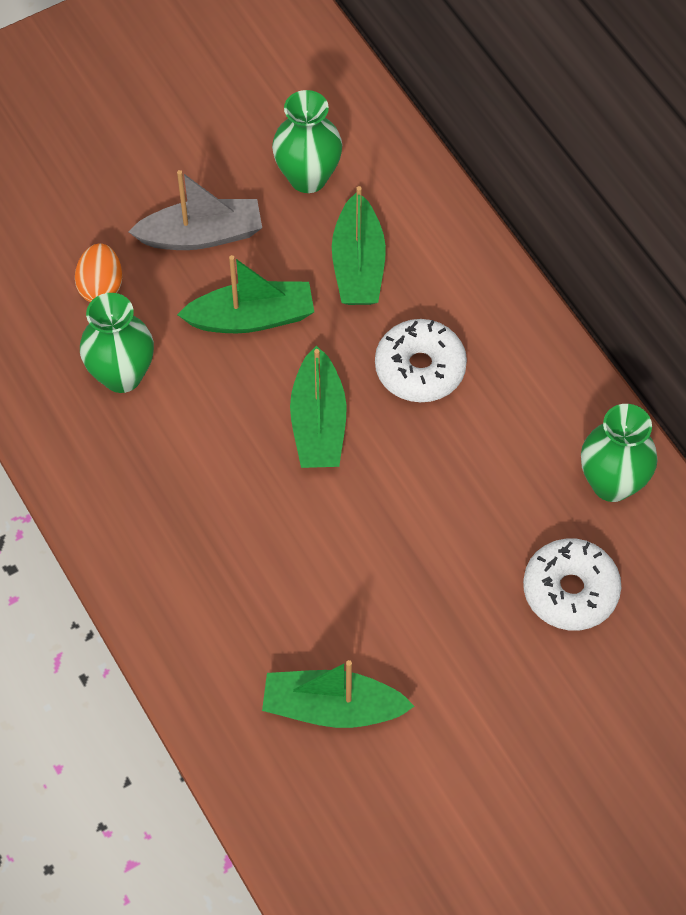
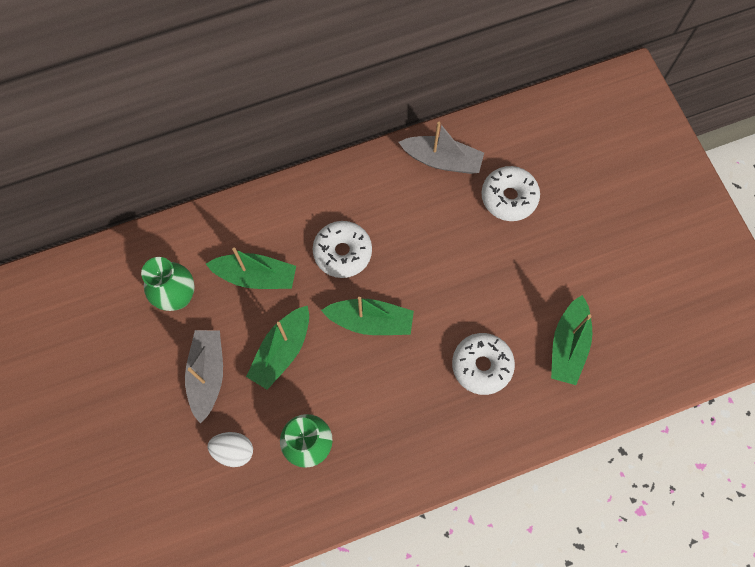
camera: 80 degrees left, 10 degrees up
(101, 286) = (233, 450): orange egg -> white egg
(251, 318) = (282, 351): green boat -> green boat turned 150 degrees counterclockwise
(276, 585) = (481, 365): none -> white donut
(612, 483) = (442, 160): green vase -> grey boat

